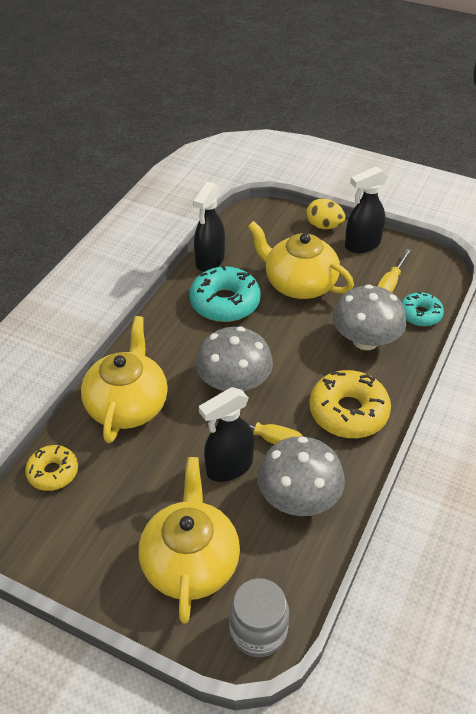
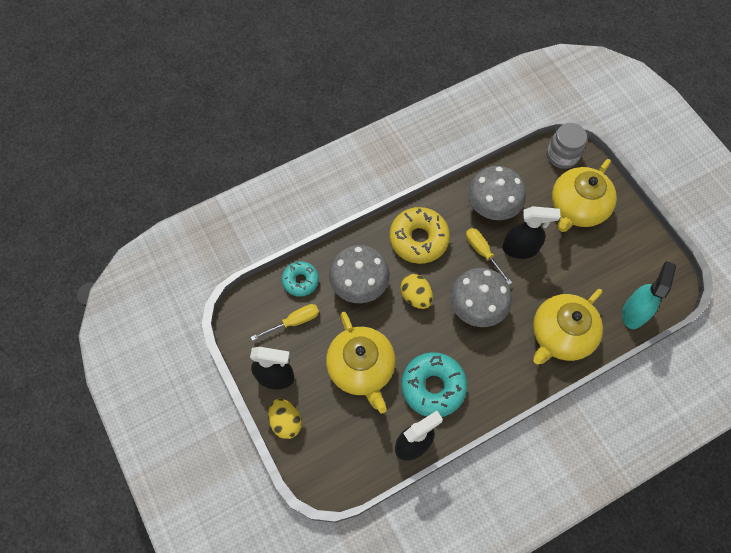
camera: 145 degrees left, 20 degrees up
(53, 472) = (634, 312): yellow donut -> turquoise spray bottle
(302, 359) = (416, 296): none -> yellow egg

